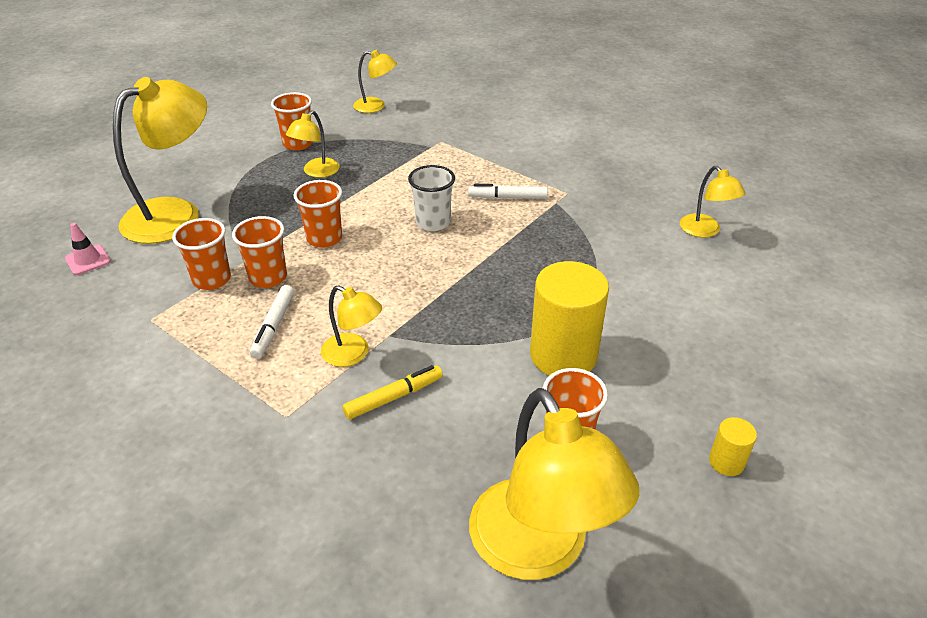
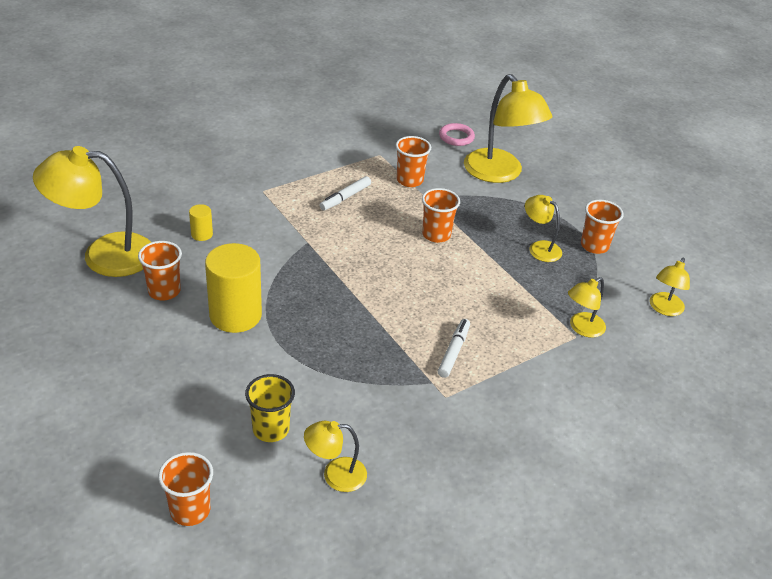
camera: 105 degrees right, 0 degrees up
(88, 260) = (456, 137): pink traffic cone -> pink ring
(268, 277) = (399, 202): orange cup -> orange cup (190, 510)
(274, 326) = (345, 198): white marker -> white marker turned 75 degrees counterclockwise
(353, 354) = (298, 223): yellow lamp -> yellow lamp (582, 328)
(394, 397) = (249, 231): yellow marker -> none
(433, 222) = (433, 295): white cup -> none
(694, 280) = (271, 429): none -> yellow cup
(726, 462) = (92, 354): yellow cylinder -> yellow cylinder (202, 234)

